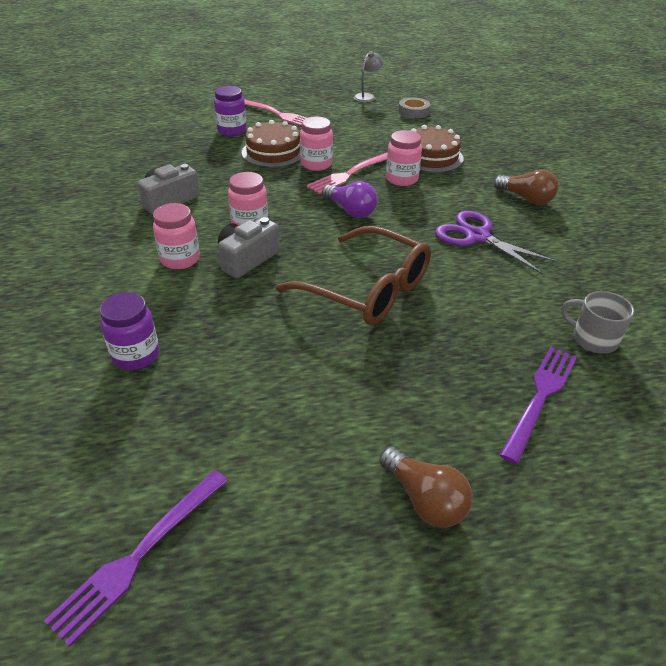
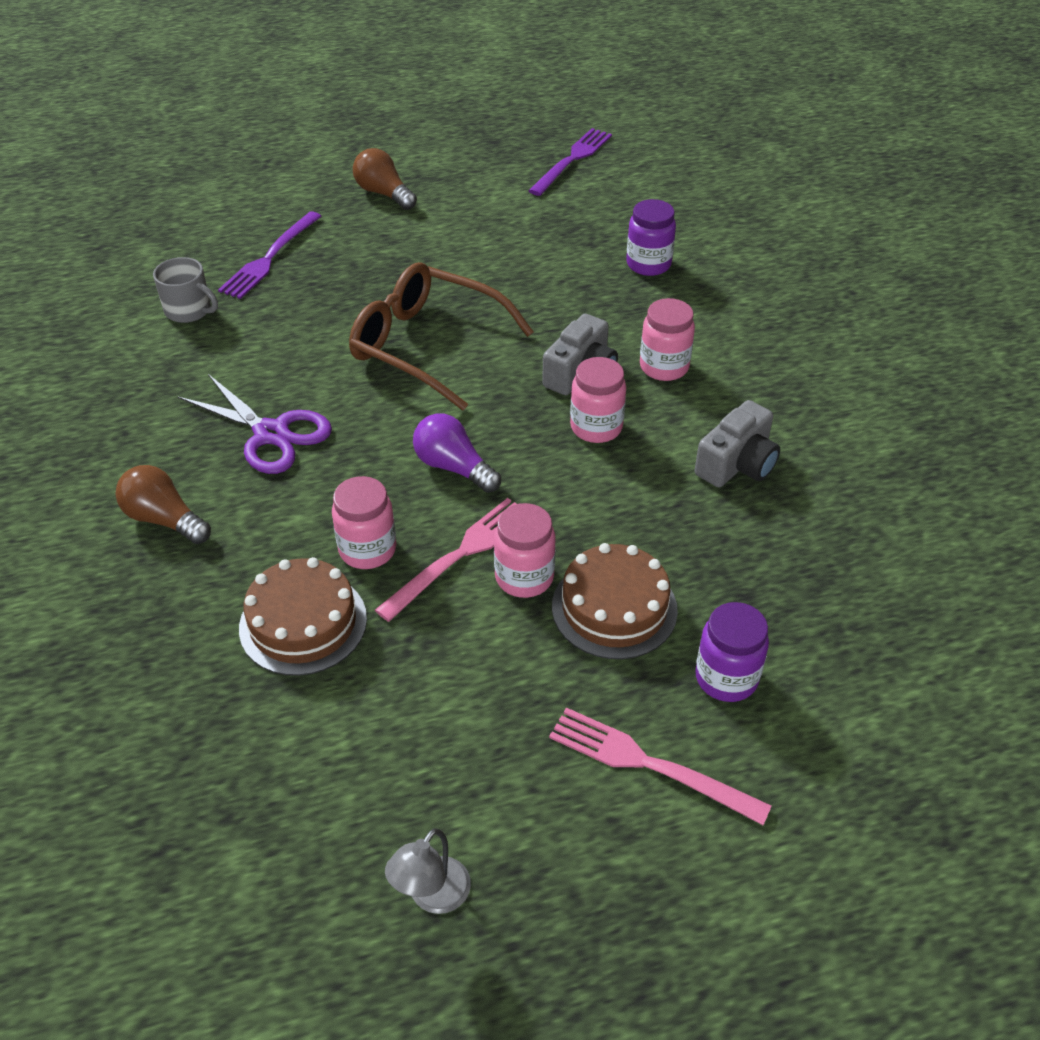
camera: 175 degrees right, 5 degrees up
(413, 112) = (313, 818): grey tape -> none

